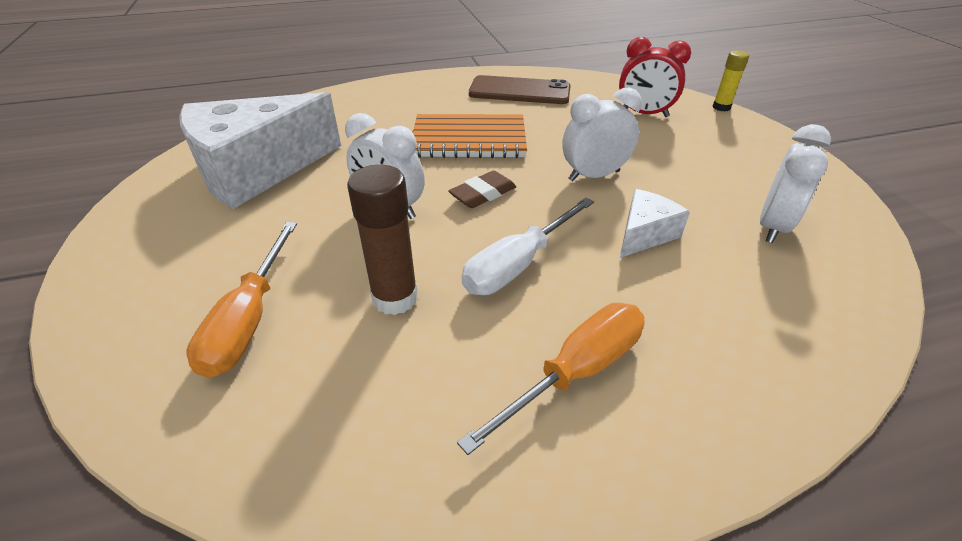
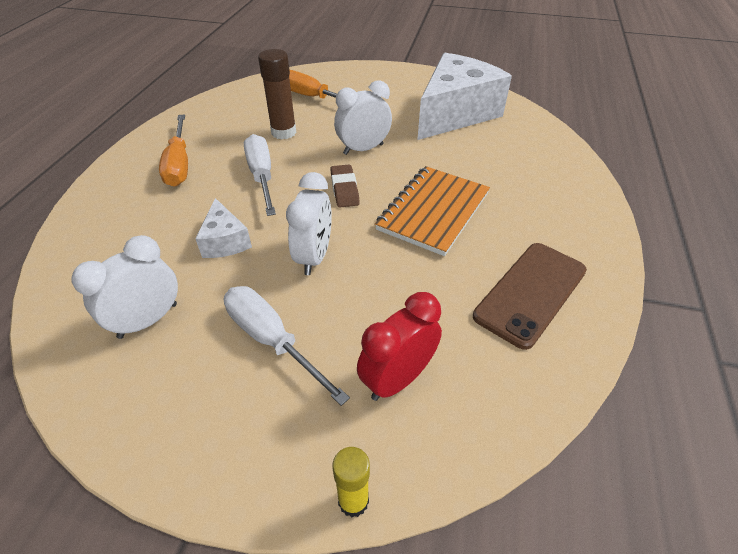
camera: 120 degrees right, 5 degrees up
(257, 170) = (455, 114): white cheese -> white cheese turned 45 degrees clockwise
(690, 162) = (272, 340): none -> white screwdriver
(772, 227) = (148, 320): white clock -> white clock turned 75 degrees clockwise

